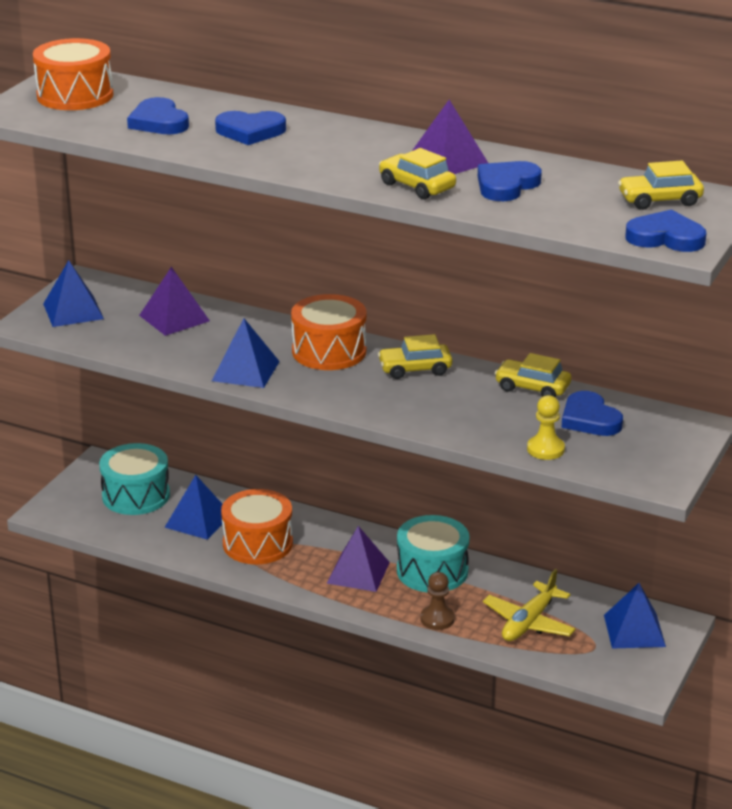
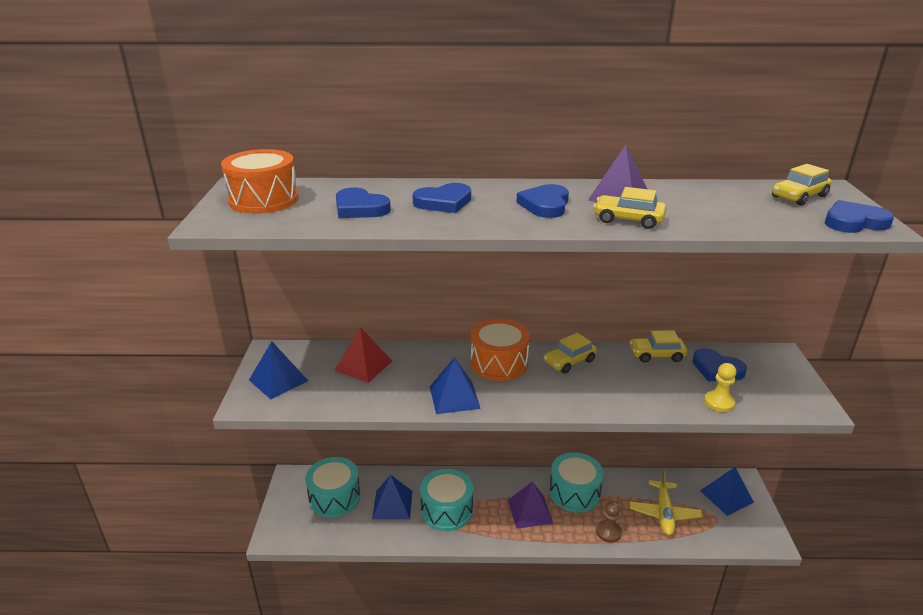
camera: 25 degrees left, 0 degrees up
(174, 318) = (363, 365): purple pyramid -> red pyramid
(257, 543) = (447, 510): orange drum -> turquoise drum
(506, 185) = (687, 206): blue heart -> blue heart (545, 205)

